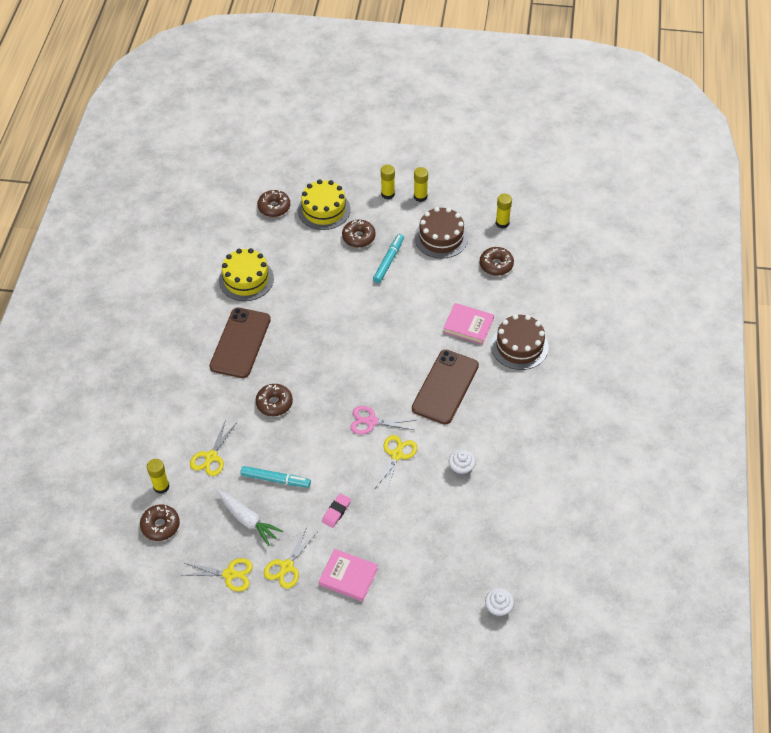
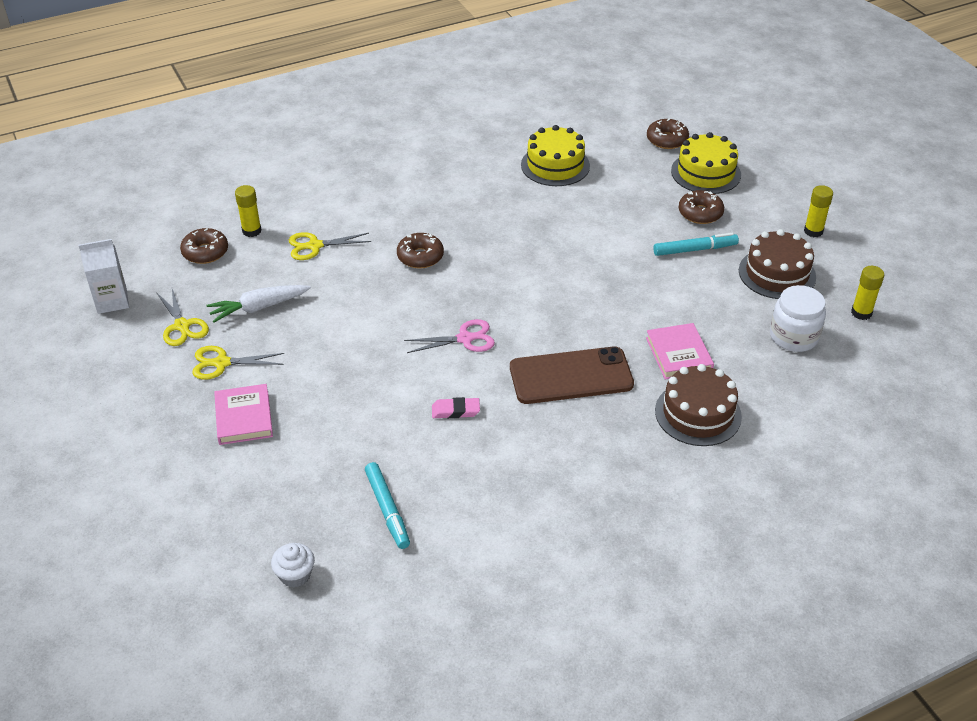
camera: 55 degrees right, 10 degrees down
(166, 607) = (112, 301): none -> white carton
(240, 343) = (472, 199): brown phone -> none
(248, 520) = (258, 308): white carrot -> white carrot turned 60 degrees clockwise
(275, 479) = (325, 303): turquoise marker -> turquoise marker (387, 509)
(336, 512) = (321, 368): pink eraser -> pink eraser (455, 411)
(371, 421) = (465, 339): pink scissors -> pink scissors turned 105 degrees clockwise
(388, 194) = (785, 206): yellow glue stick -> none
(396, 455) = (438, 380): yellow scissors -> none
(461, 468) = (468, 444): white cupcake -> none
(496, 265) = (793, 336): brown donut -> white jar

